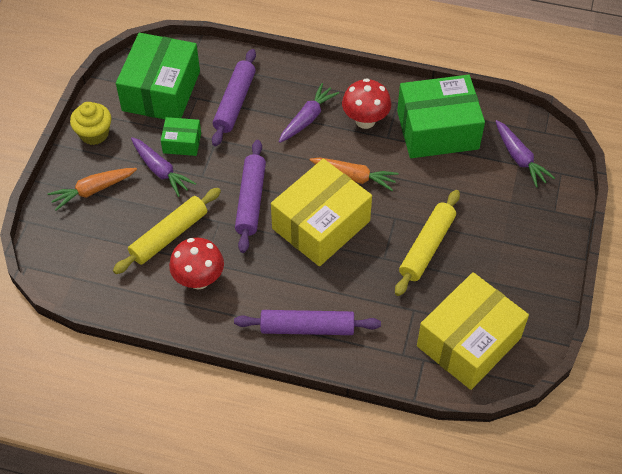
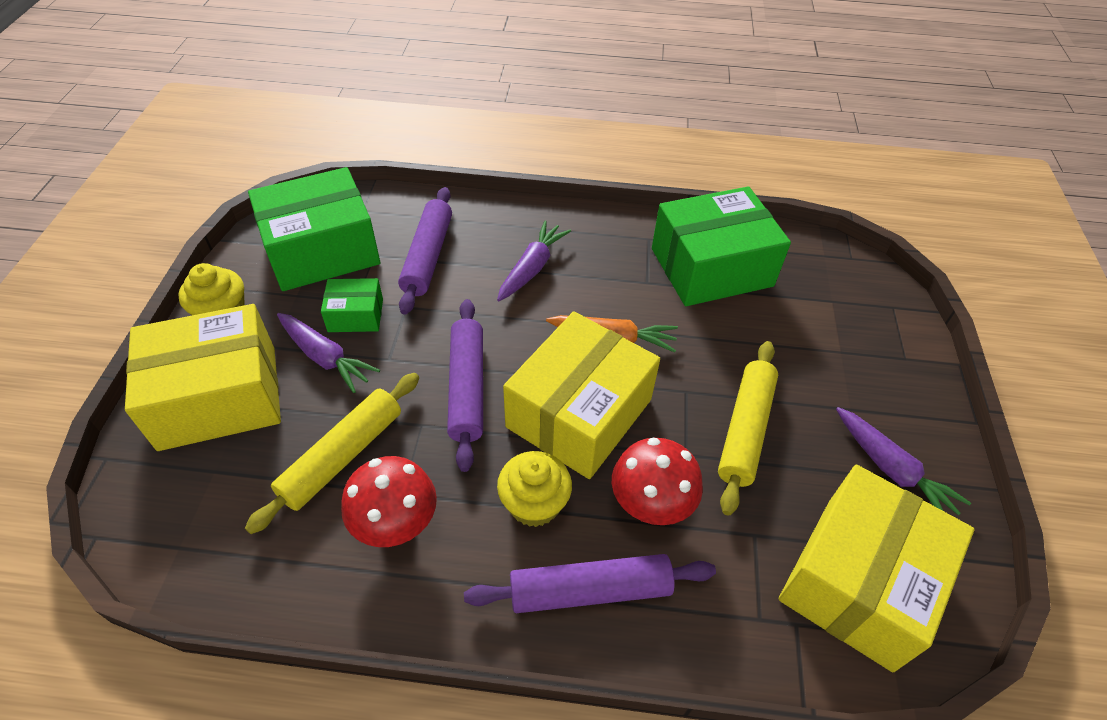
camera: 10 degrees left, 5 degrees down
(93, 190) = (219, 397): orange carrot -> yellow box
(161, 91) = (322, 250): green box -> green box turned 60 degrees clockwise
(283, 277) = (534, 504): none -> yellow cupcake
(365, 120) = (611, 264): red mushroom -> red mushroom (650, 505)
(519, 158) = (831, 293): purple carrot -> purple carrot (891, 469)

